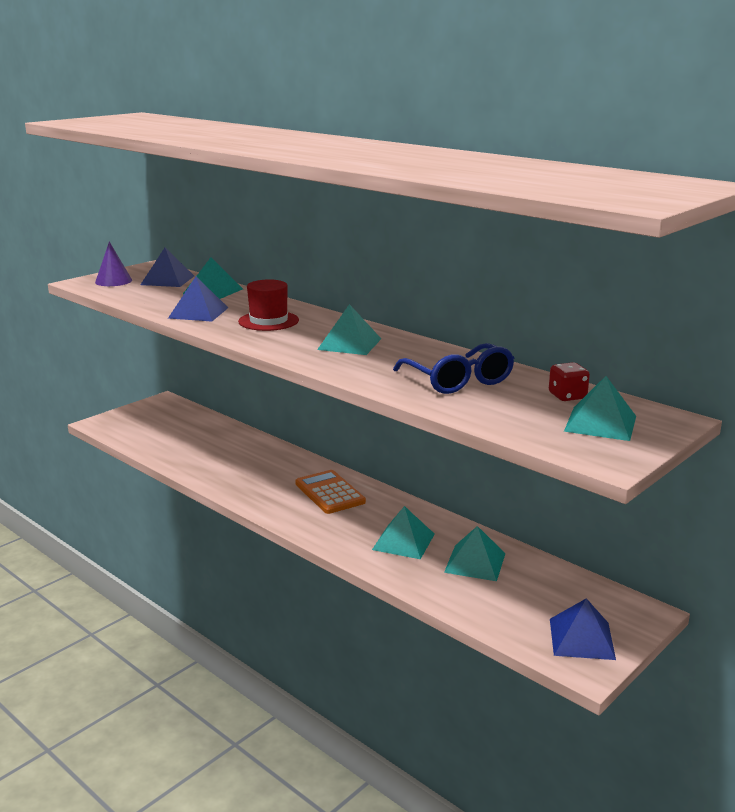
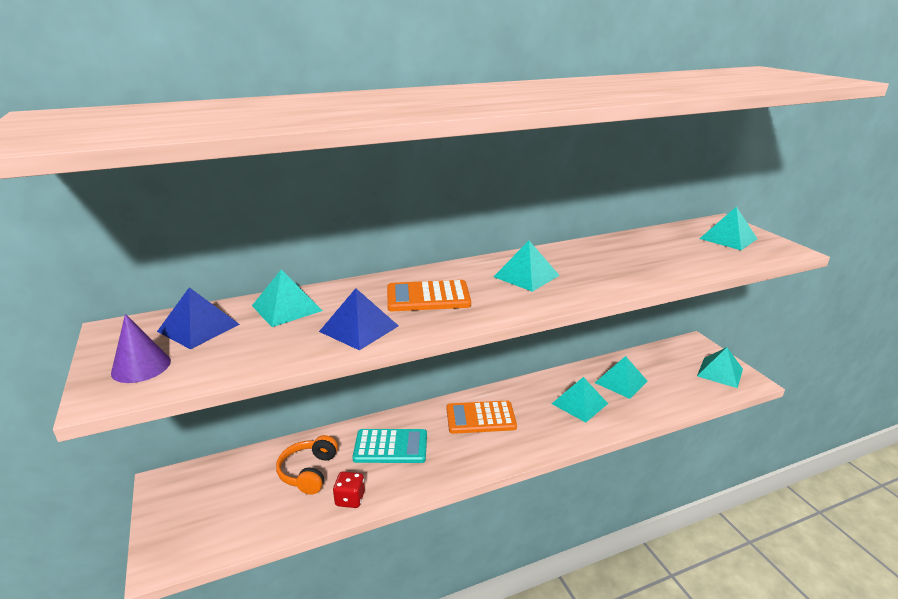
camera: 65 degrees left, 5 degrees up
(204, 441) = (309, 472): none -> orange headphones
(256, 463) = (390, 447): none -> turquoise calculator
(268, 321) = (428, 297): red hat -> orange calculator
(459, 381) = (637, 257): blue glasses -> none
(567, 396) = (678, 235): red dice -> red dice (350, 499)
(581, 638) = (720, 372): blue pyramid -> turquoise pyramid

